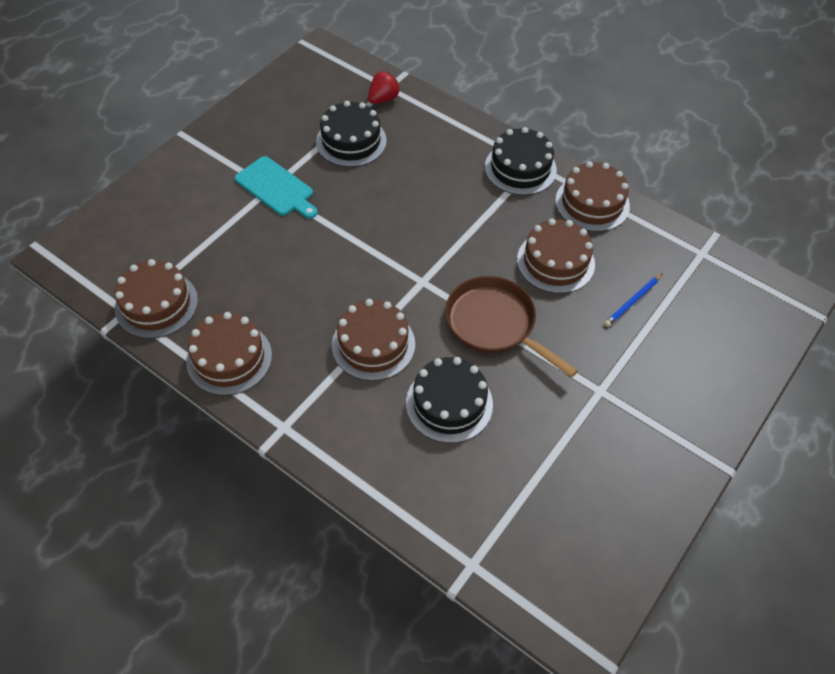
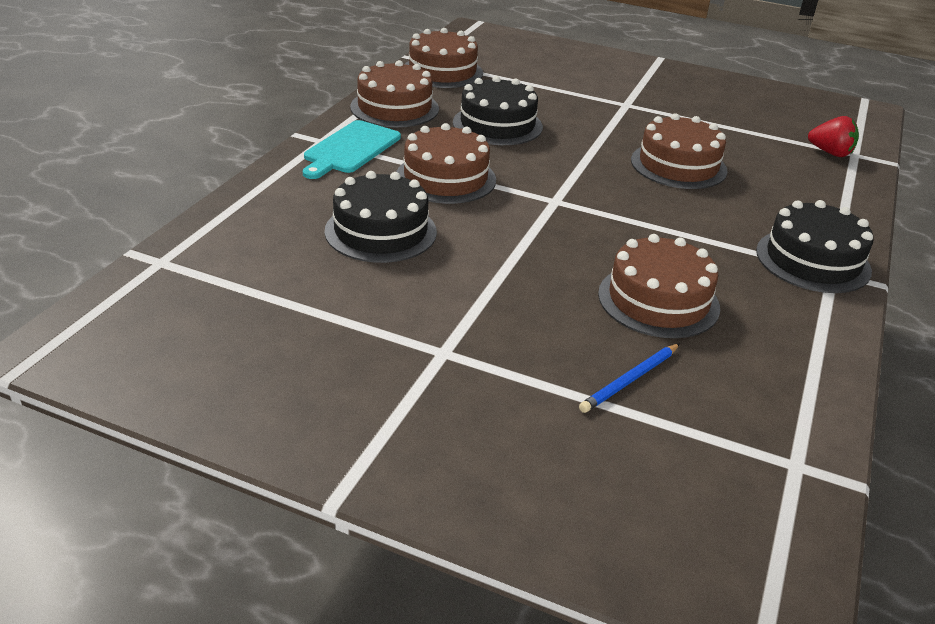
camera: 75 degrees right, 20 degrees down
(276, 188) = (629, 107): turquoise cutting board -> turquoise cutting board (350, 149)
(351, 141) = (738, 140): black cake -> black cake (497, 125)
(495, 324) = (516, 256): brown pan -> none
(592, 203) = (804, 330): brown cake -> brown cake (678, 165)
(632, 301) = (630, 380): blue pencil -> blue pencil turned 75 degrees counterclockwise

